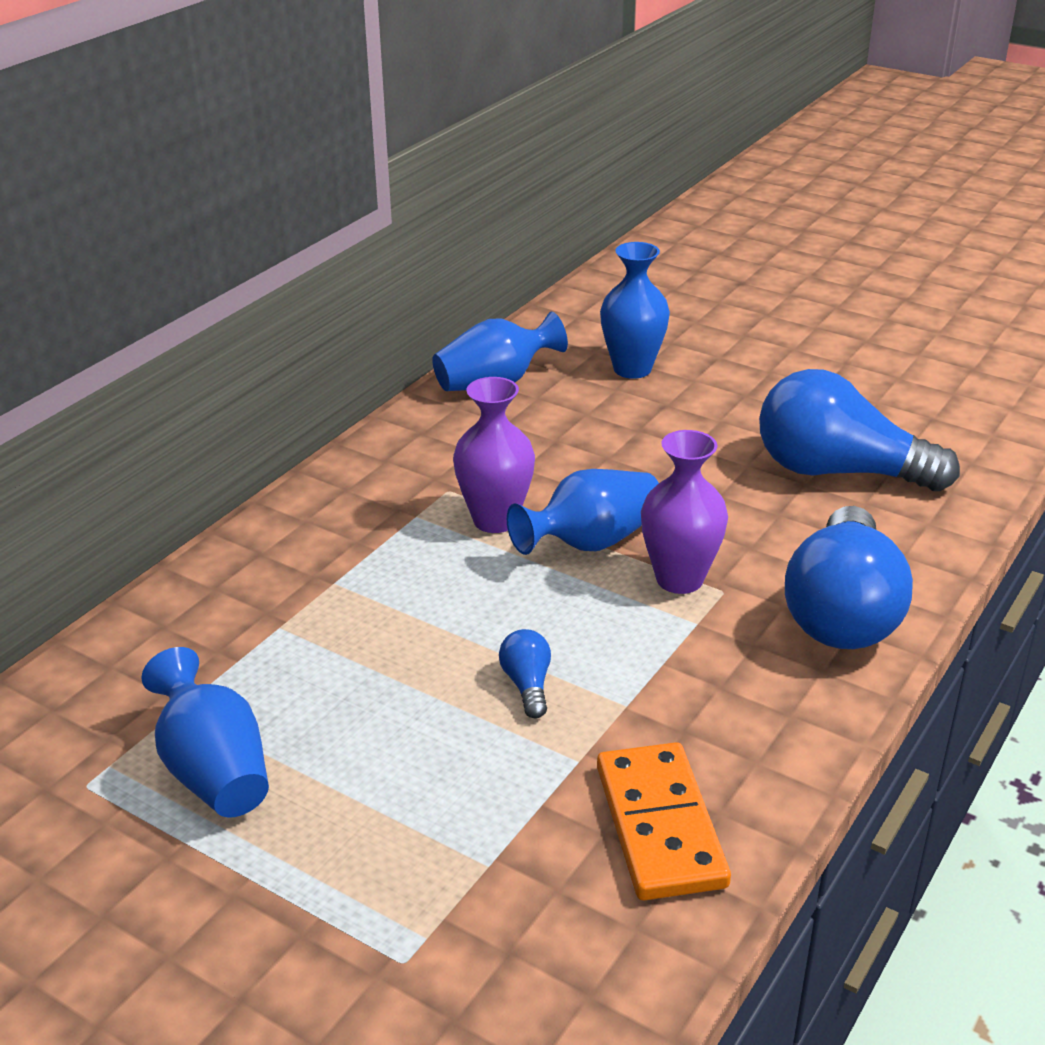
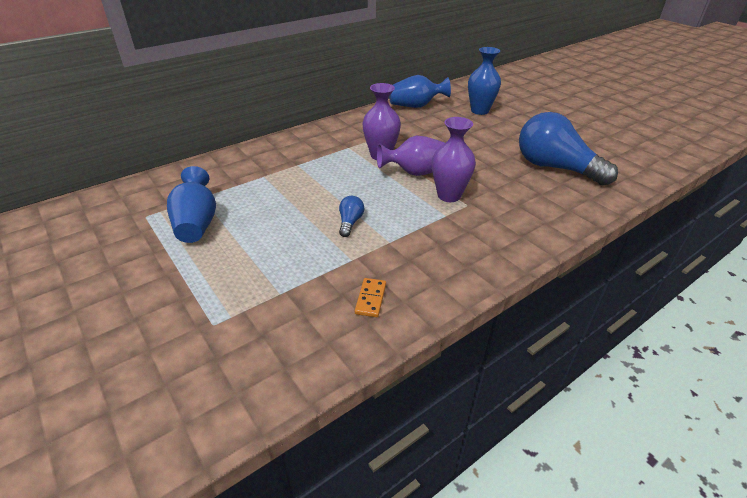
camera: 20 degrees right, 5 degrees up
(591, 542) = (417, 172): blue vase -> purple vase
(659, 826) = (370, 299): orange domino -> orange domino, size x0.50
(842, 611) = (522, 227): blue light bulb -> none

